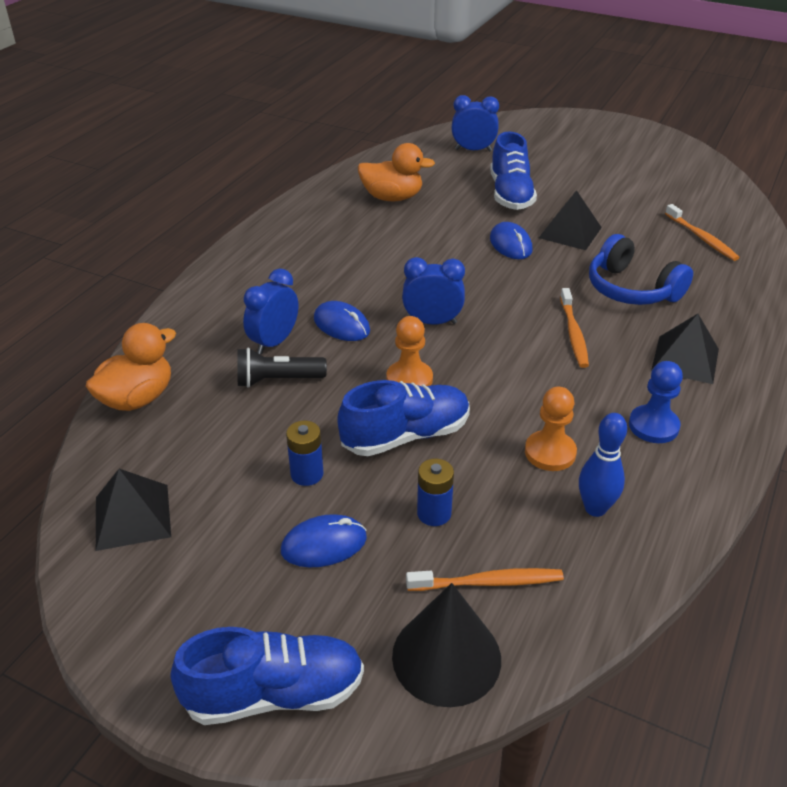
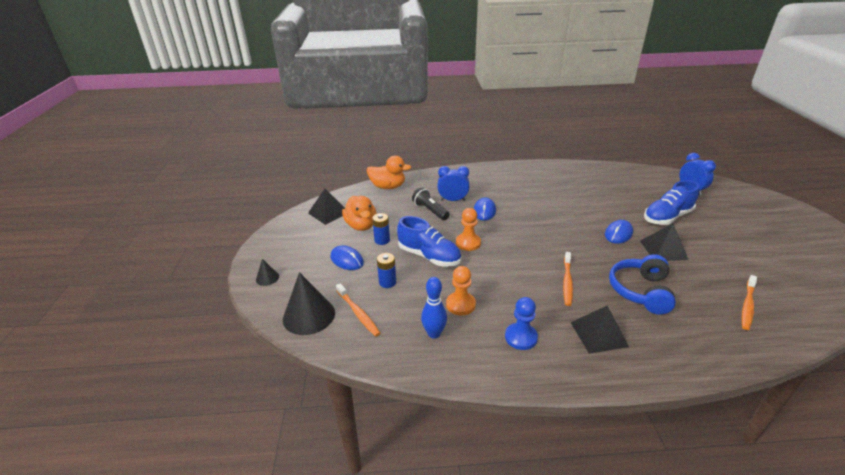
camera: 60 degrees right, 5 degrees down
(274, 694) = (267, 278): blue shoe -> black cone
(392, 197) = (602, 185): orange duck -> orange duck (361, 226)
(432, 322) = (518, 234): blue clock -> none
(573, 333) = (567, 282): orange toothbrush -> orange toothbrush turned 45 degrees counterclockwise

